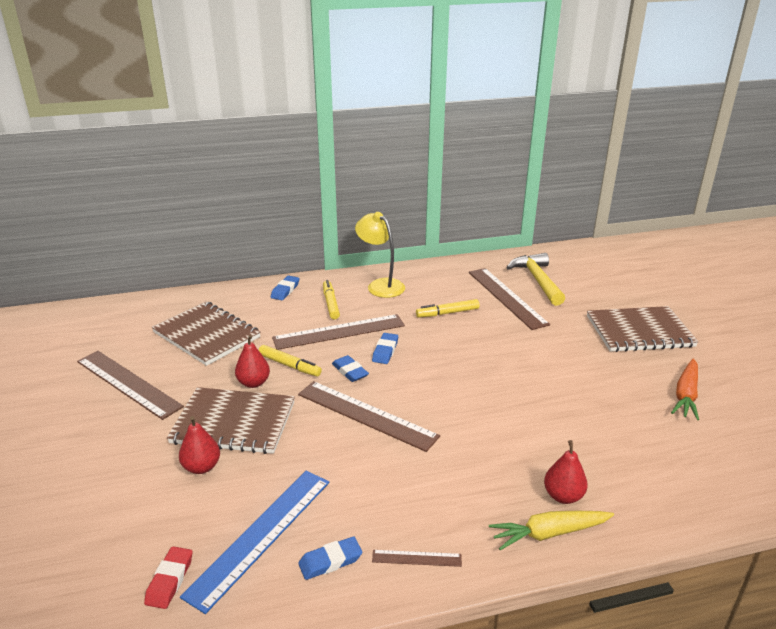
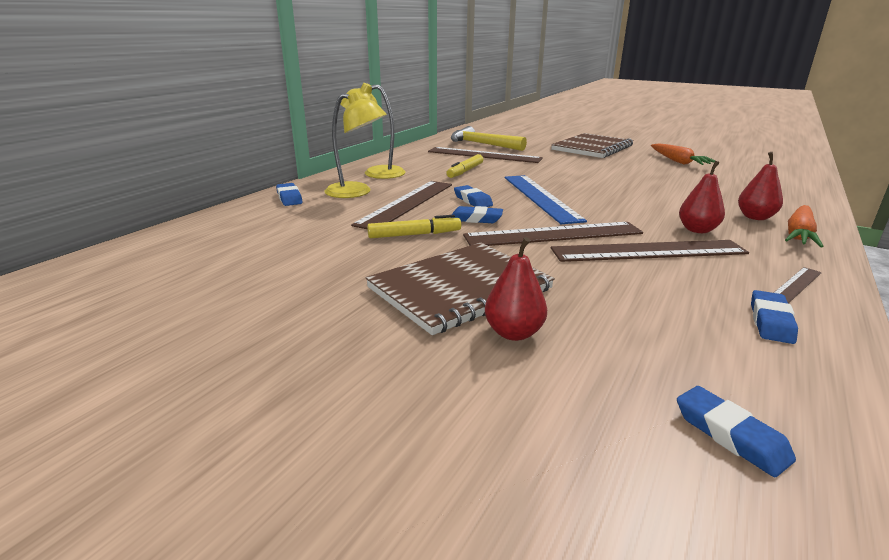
camera: 45 degrees left, 5 degrees down
(128, 383) = (248, 320): brown ruler -> brown ruler (648, 251)
(170, 580) = (730, 435): red eraser -> blue eraser
(206, 335) = (268, 248): brown notebook -> none
(253, 383) = (408, 257): red pear -> red pear (697, 230)
(261, 535) = (691, 342): blue ruler -> blue ruler (540, 197)
(330, 303) = (357, 192): yellow marker -> yellow lamp
(549, 533) = (799, 234): yellow carrot -> orange carrot

